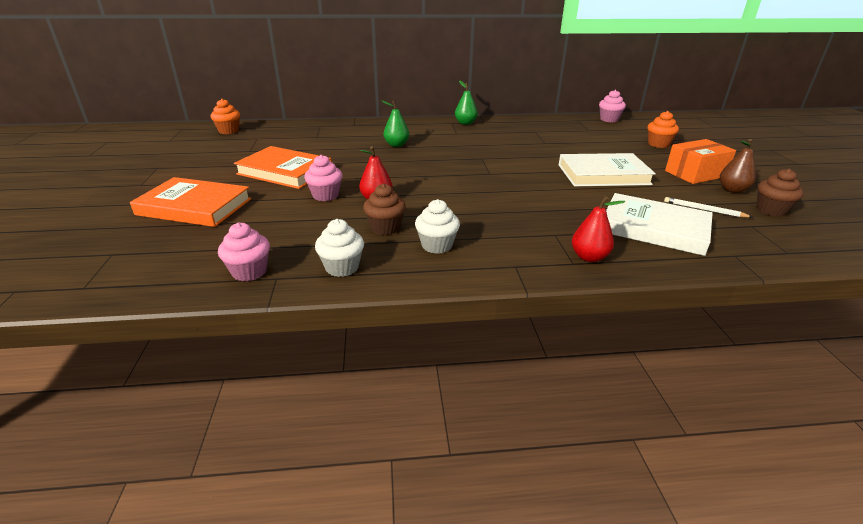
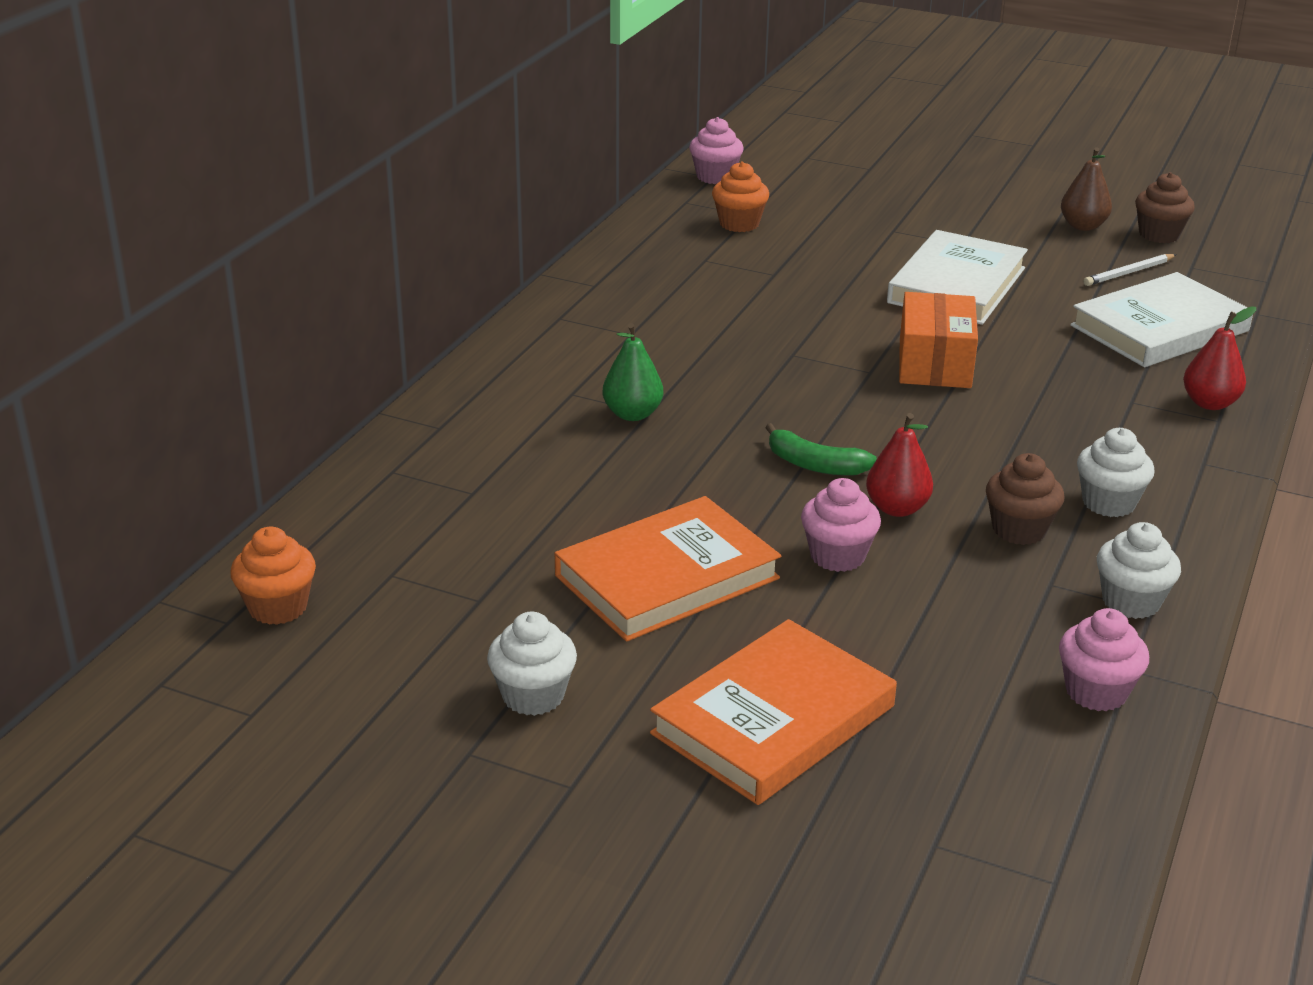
camera: 60 degrees left, 0 degrees up
(194, 169) = (533, 696): none -> white cupcake
(395, 178) = (815, 465): none -> green banana
(465, 123) = (578, 304): green pear -> none
(658, 144) = (873, 193): orange cupcake -> orange cupcake (739, 224)
(695, 174) = (1010, 223): orange box -> orange box (934, 363)

